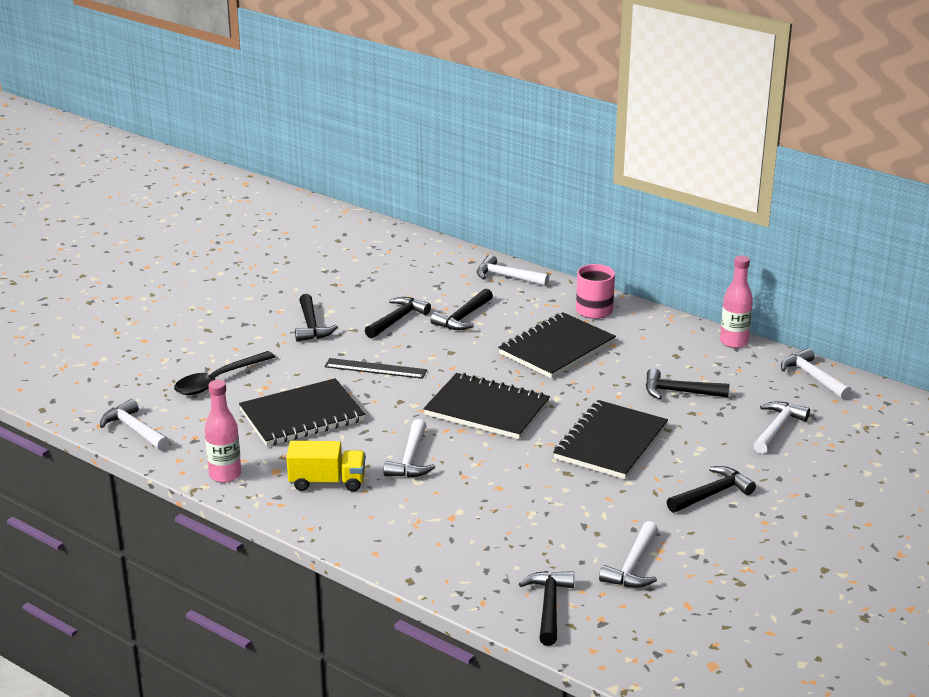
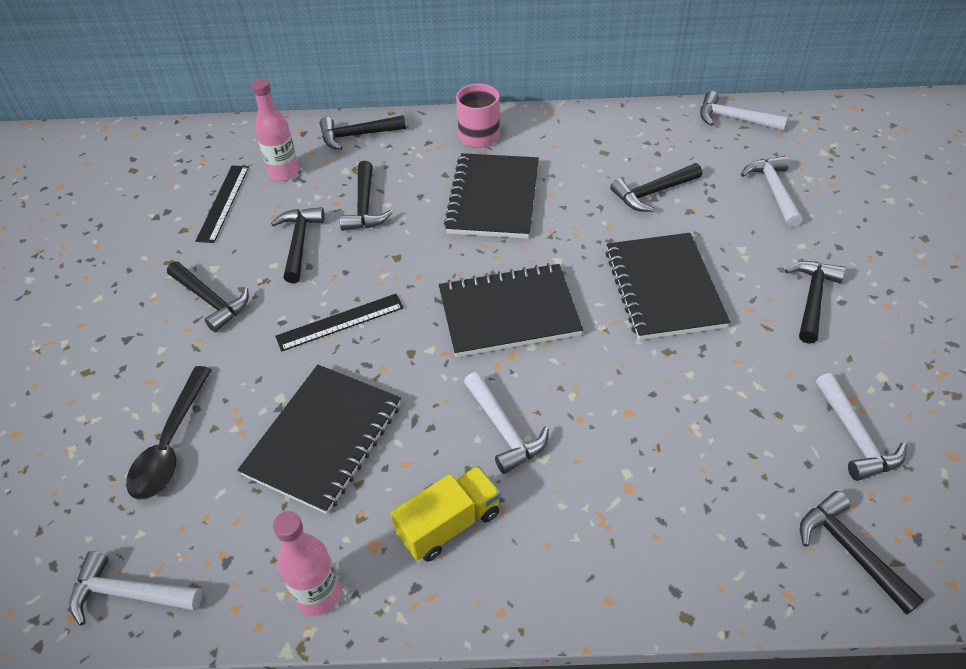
camera: 35 degrees left, 20 degrees up
(374, 280) = (223, 203): none -> black ruler
(506, 277) = (357, 135): white hammer -> black hammer
(733, 342) = (633, 113): pink bottle -> pink bottle (283, 172)

